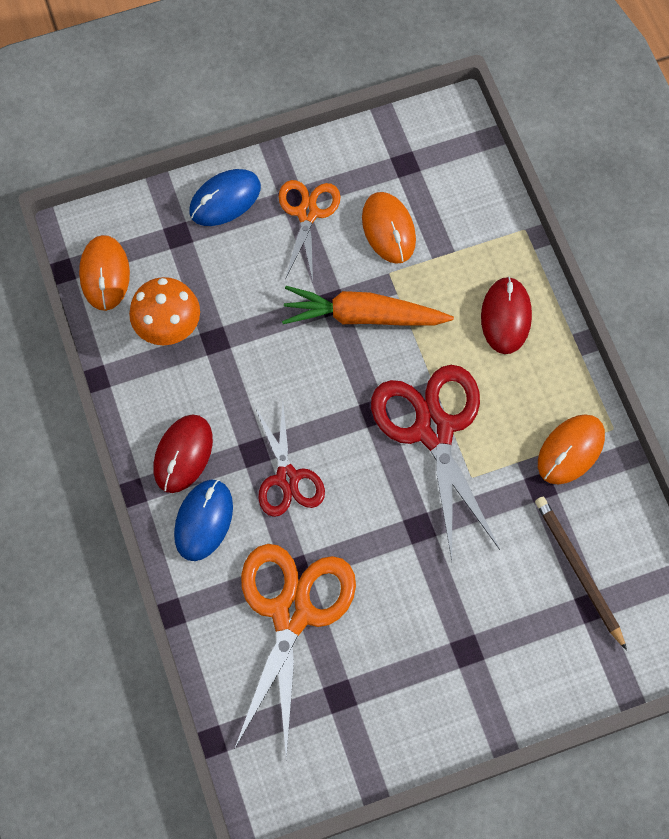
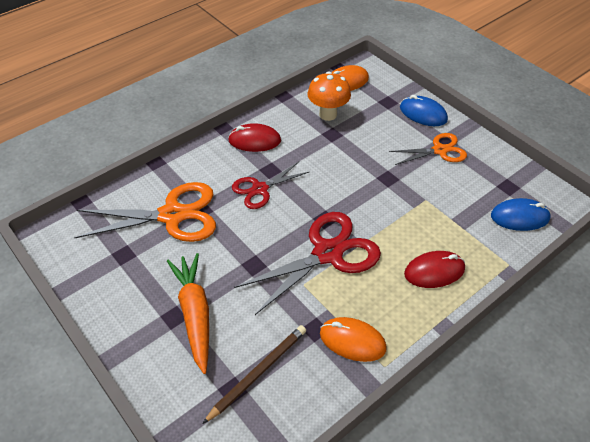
camera: 70 degrees right, 20 degrees down
(203, 520) = (217, 160): blue mouse -> blue mouse (519, 217)
(363, 316) = (387, 195): orange carrot -> orange carrot (195, 314)
(388, 229) = (456, 191): orange mouse -> none

